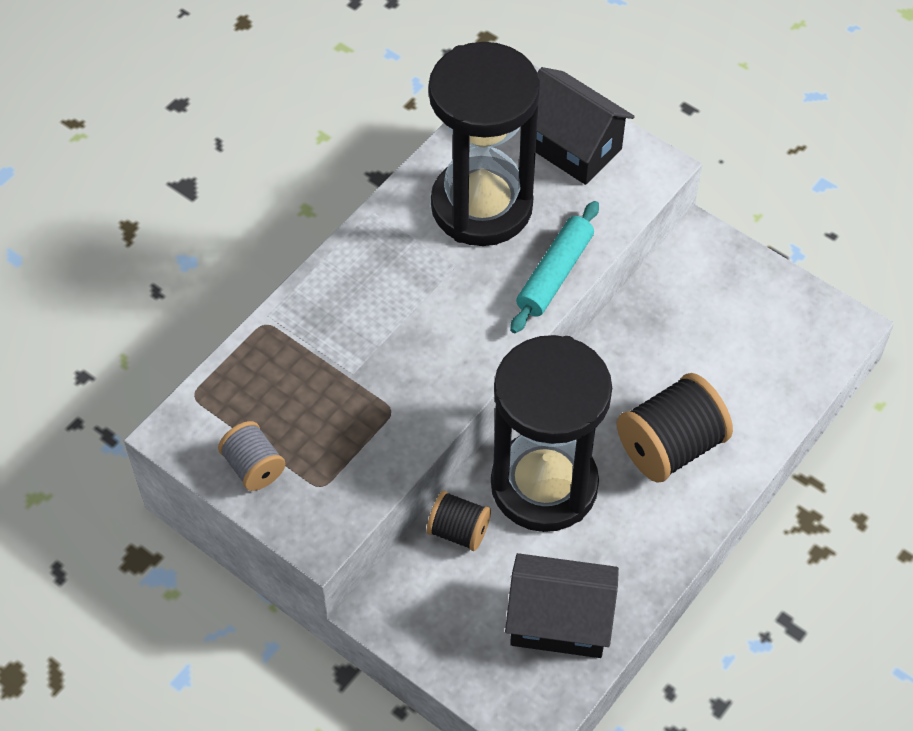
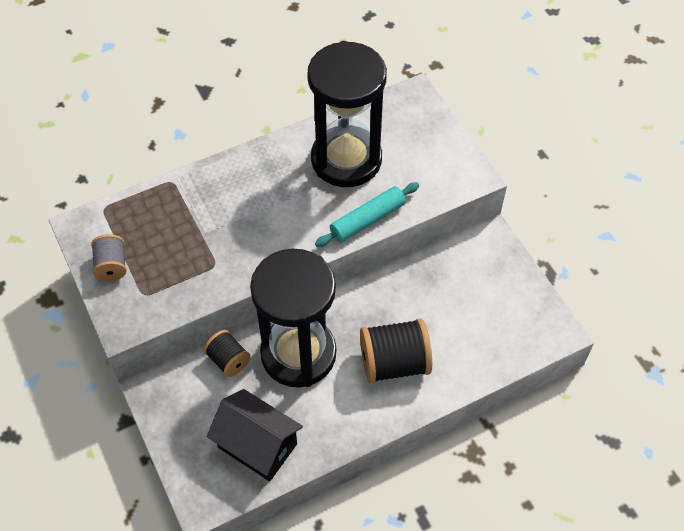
camera: 25 degrees right, 0 degrees up
(572, 146) = (426, 143): black house -> none

